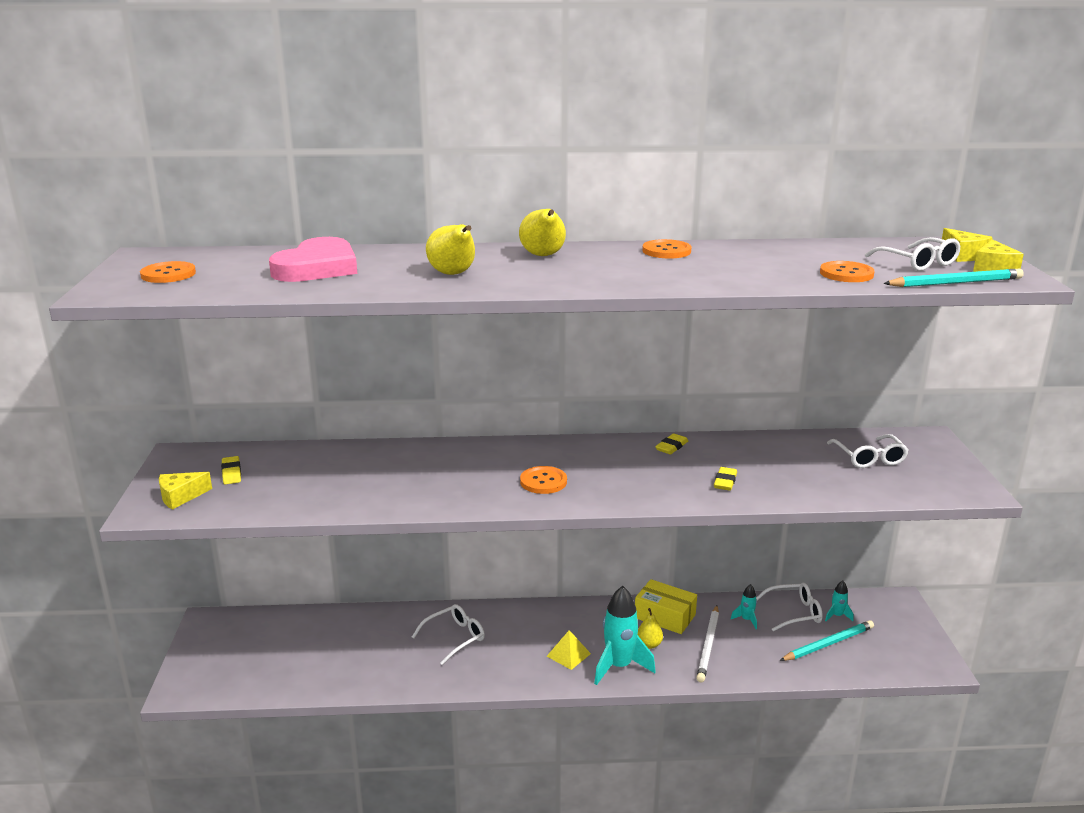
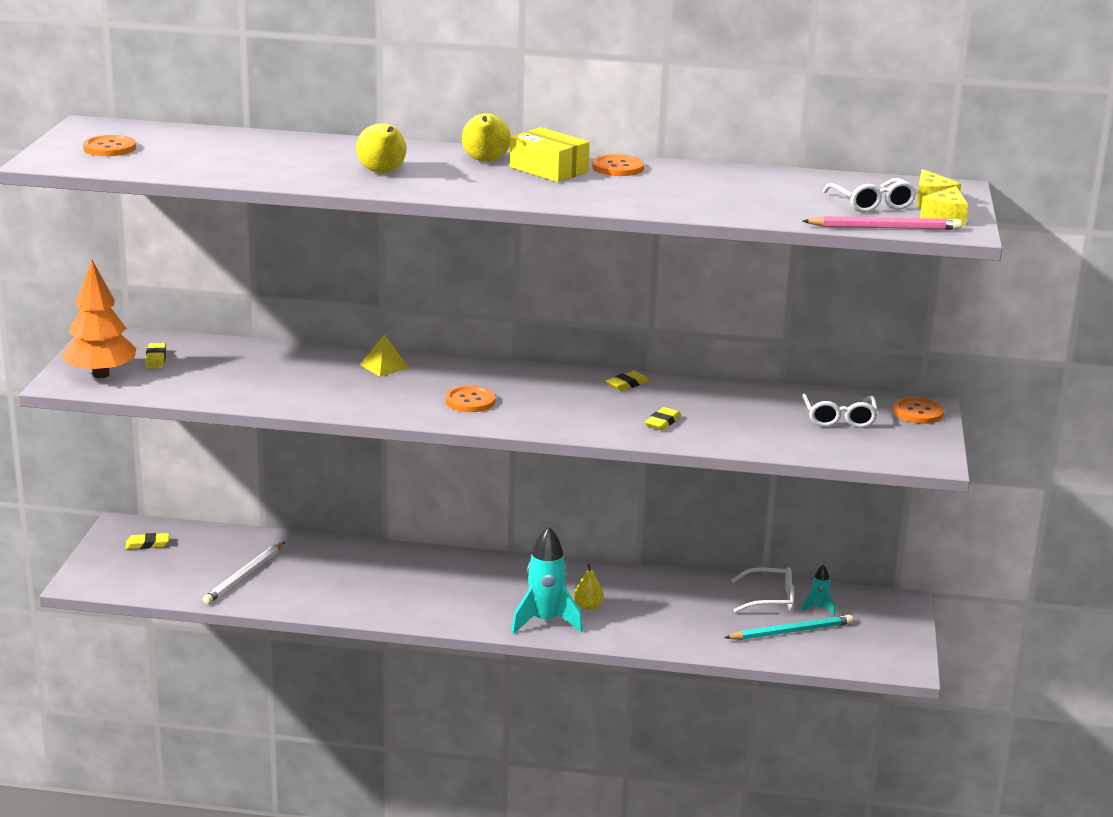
camera: 10 degrees right, 0 degrees up
(180, 497) = (101, 374): yellow cheese -> orange tree
(235, 637) = (147, 544): none -> yellow eraser
(317, 267) = (254, 154): pink heart -> none
(455, 638) = (378, 574): white glasses -> none
(568, 655) = (495, 604): yellow pyramid -> yellow pyramid (384, 366)
(664, 616) = (619, 584): yellow box -> yellow box (548, 170)
(708, 645) = (654, 616): white pencil -> white pencil (244, 576)
(746, 620) = (711, 598): turquoise rocket -> none
(846, 274) = (781, 208): orange button -> orange button (918, 412)
(955, 283) = (885, 228): turquoise pencil -> pink pencil

